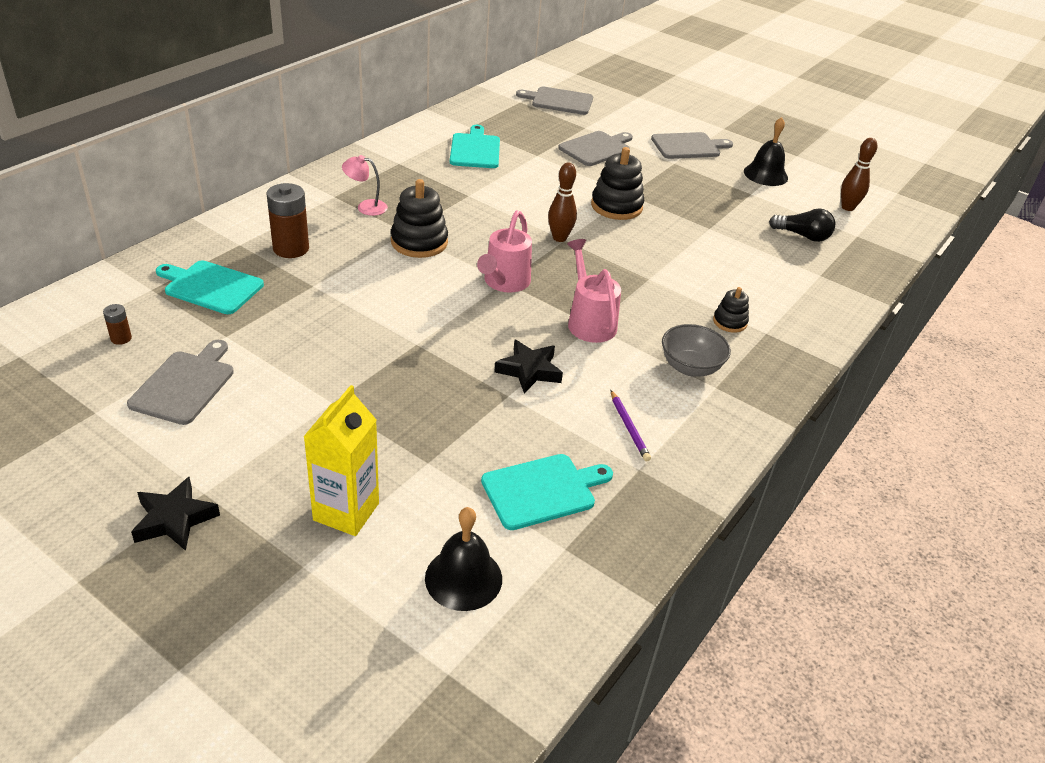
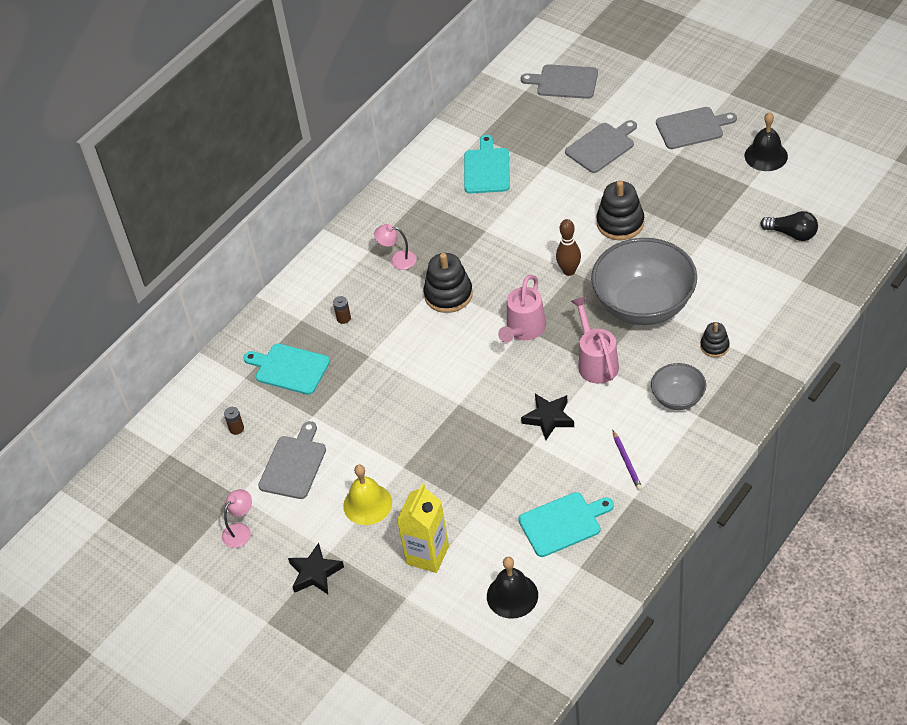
camera: 10 degrees right, 10 degrees up
(82, 454) = (240, 530): none -> pink lamp
(274, 440) = (367, 504): none -> yellow bell
(291, 248) = (343, 318): brown battery -> brown battery, size x0.49
(645, 276) = (644, 305): none -> grey bowl
(847, 207) = (841, 189): brown bowling pin -> none

